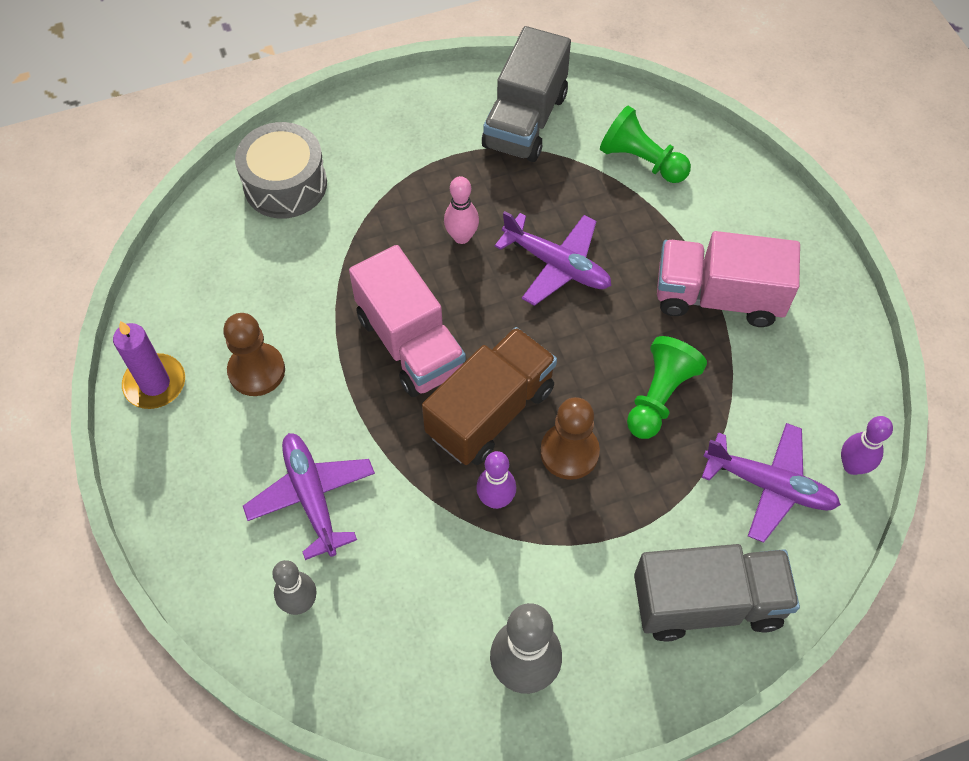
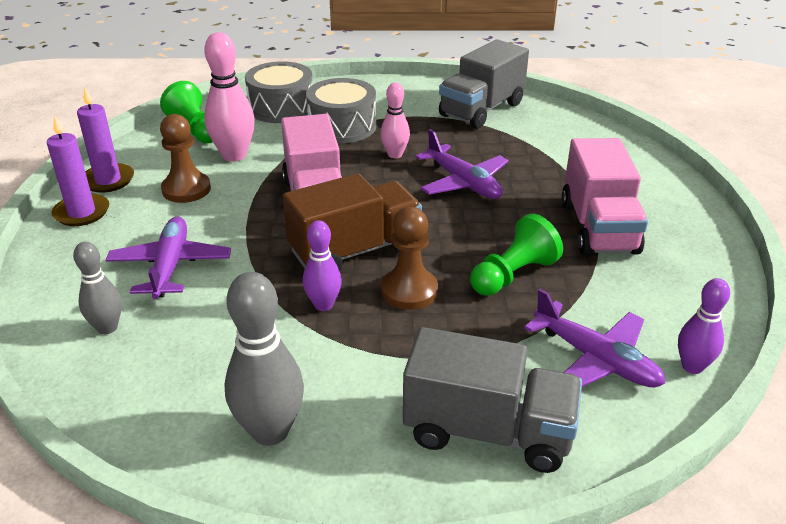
camera: 20 degrees right, 25 degrees down
(160, 447) = (82, 212): none -> purple candle
(278, 293) = (234, 155): none -> pink bowling pin
(377, 201) = (342, 126): none -> grey drum
(641, 160) = (566, 144): green pawn -> green pawn (195, 130)
(718, 297) = (598, 227): pink truck -> pink truck turned 120 degrees counterclockwise

